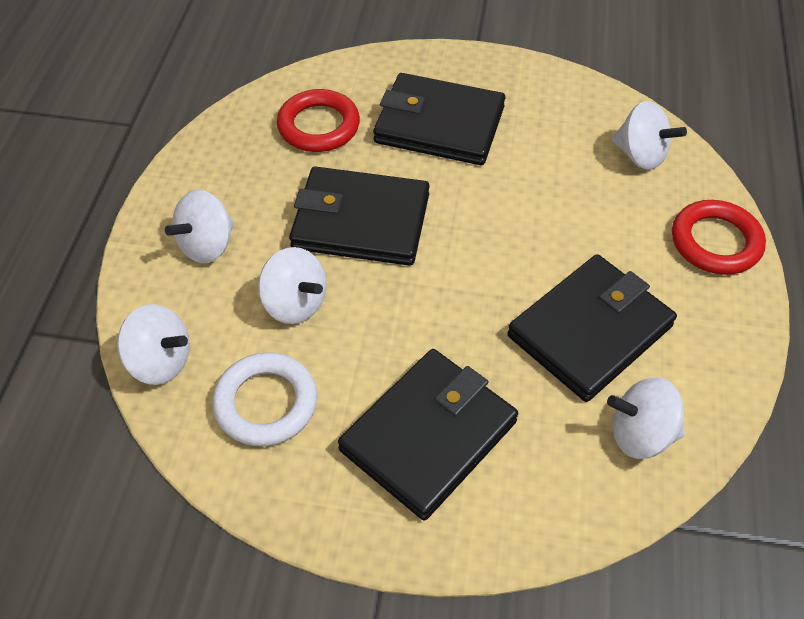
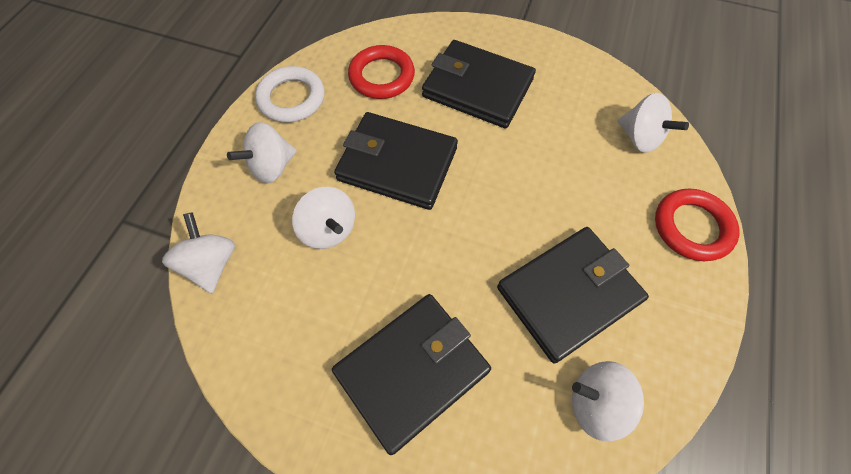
camera: 10 degrees right, 10 degrees up
(160, 361) = (211, 264): white spinning top -> white spinning top turned 135 degrees counterclockwise
(266, 403) = (285, 316): white ring -> white ring (291, 98)

